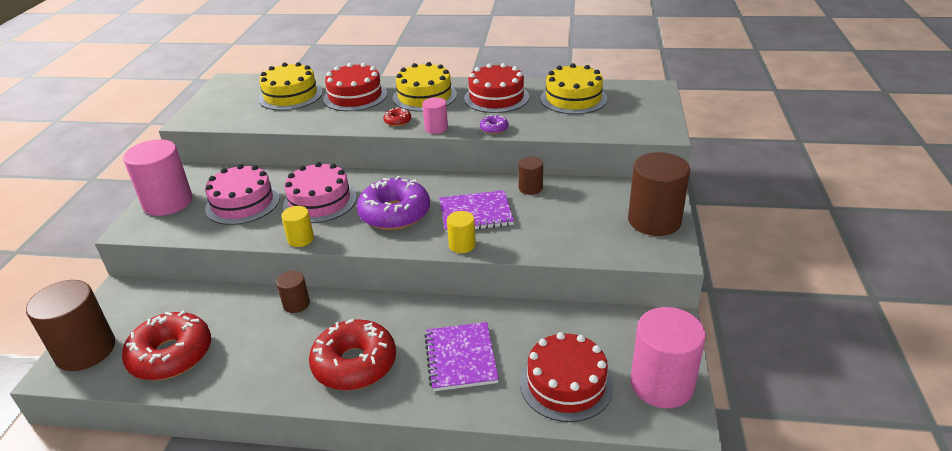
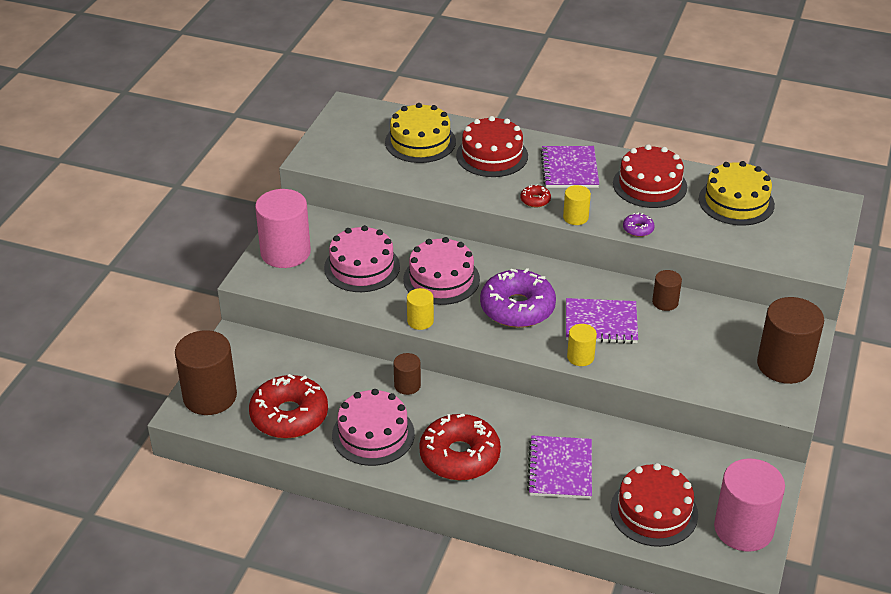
camera: 10 degrees right, 5 degrees up
(261, 358) = (373, 434): none -> pink cake
(424, 96) = (569, 169): yellow cake -> purple notebook
(436, 128) = (575, 217): pink cylinder -> yellow cylinder

